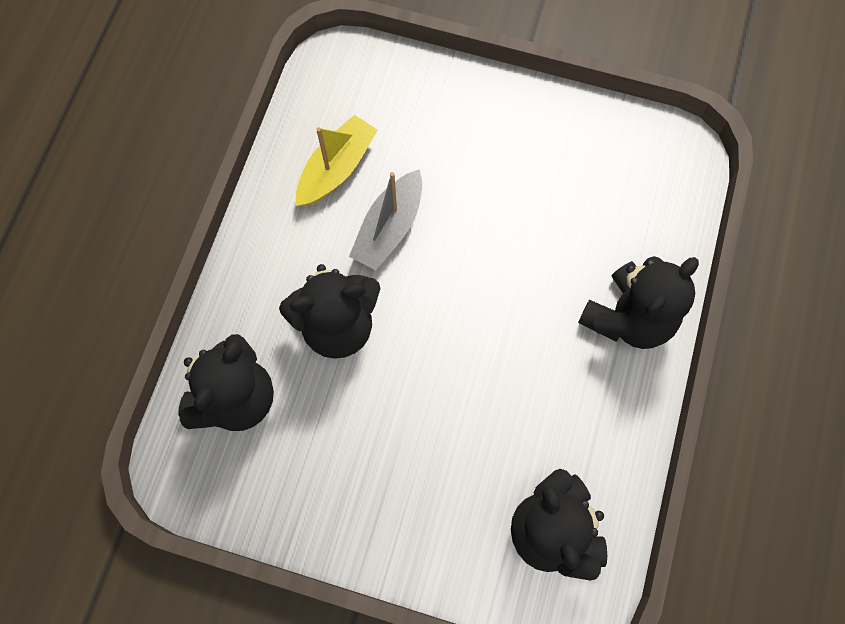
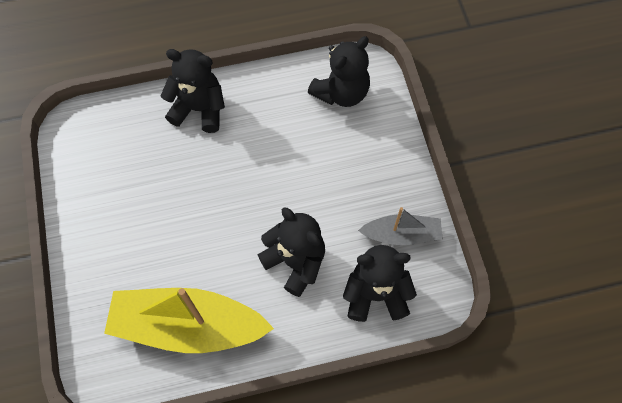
camera: 120 degrees left, 5 degrees down
(336, 168) = (188, 326): yellow boat -> yellow boat, size x1.86
(389, 228) = (213, 267): grey boat -> grey boat (401, 234)

